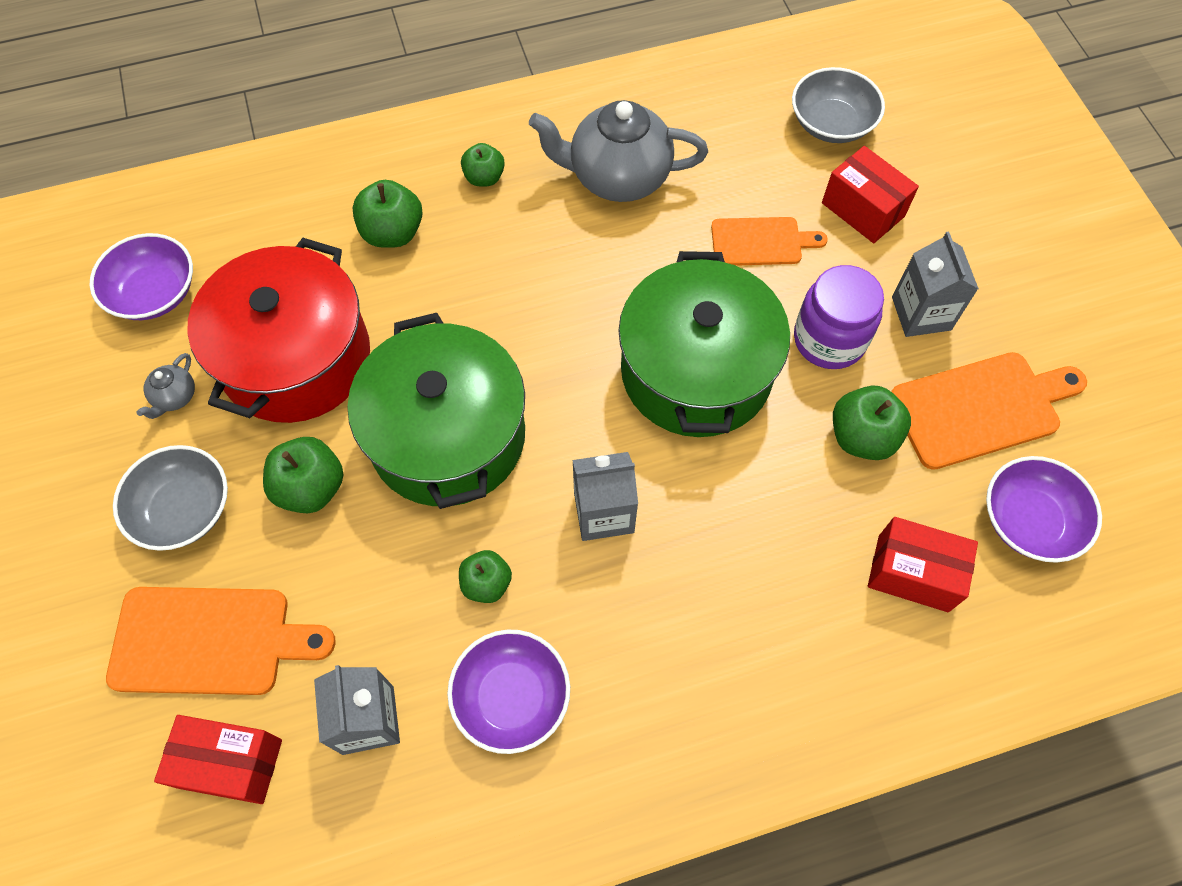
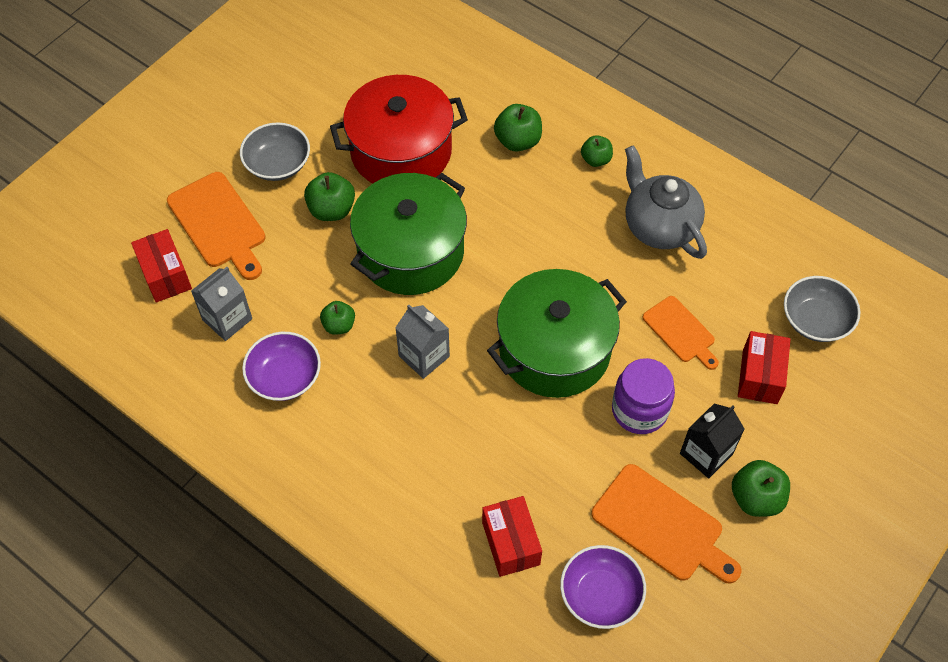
camera: 55 degrees right, 5 degrees down
(154, 293) = (387, 63): purple bowl -> none
(175, 397) = (335, 115): grey teapot -> none
(862, 437) = (583, 466): green apple -> green apple (756, 498)
(921, 313) = (706, 454): grey carton -> black carton

